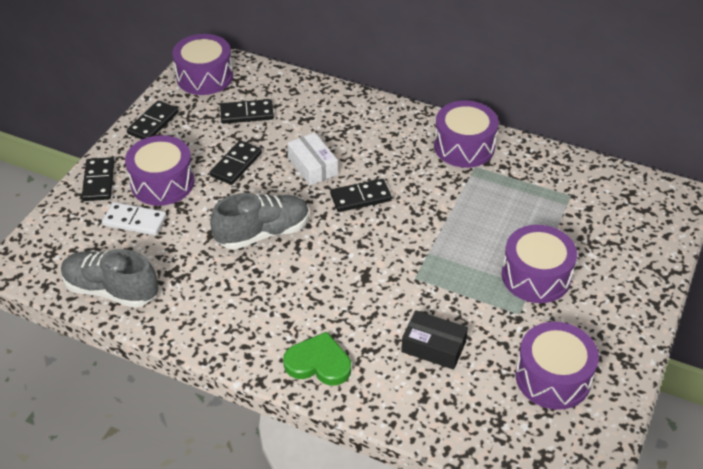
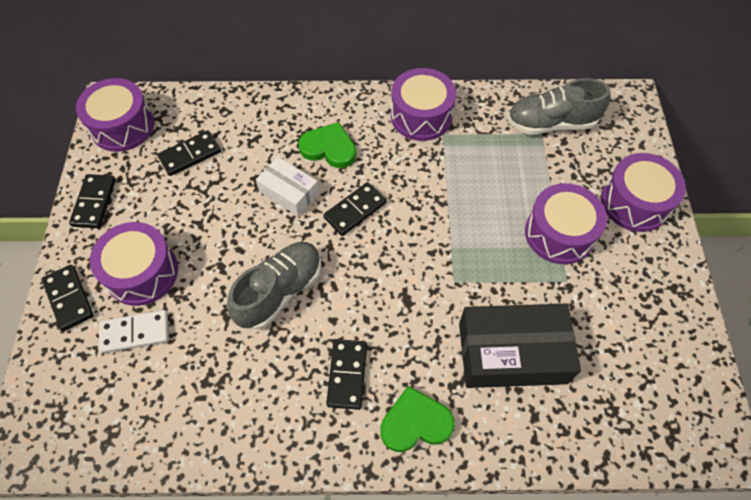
camera: 25 degrees left, 15 degrees up
(111, 290) = (153, 432): grey shoe -> grey shoe (551, 123)
(236, 165) = (210, 220): black domino -> black domino (347, 375)
(366, 145) = (329, 148): none -> green heart
(433, 346) = (512, 352): black box -> black box, size x1.74
(553, 377) = (632, 338): purple drum -> purple drum (634, 202)

